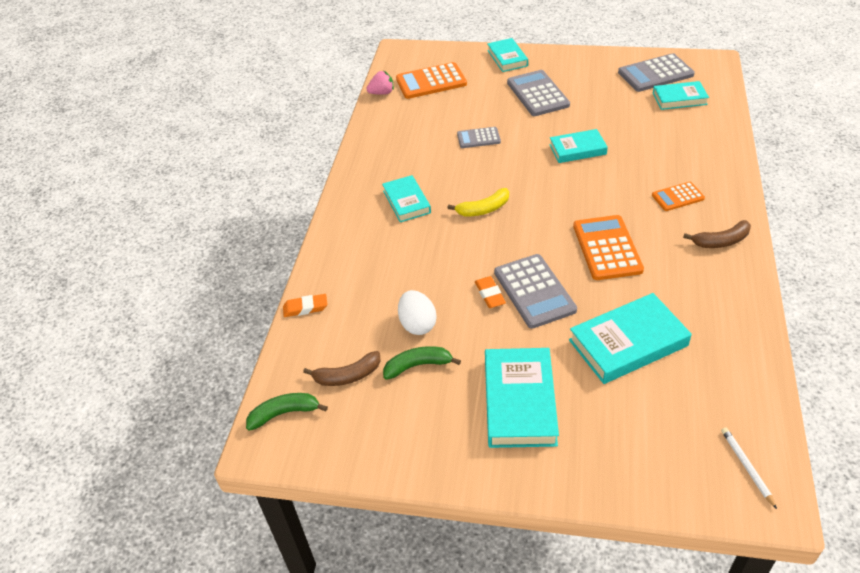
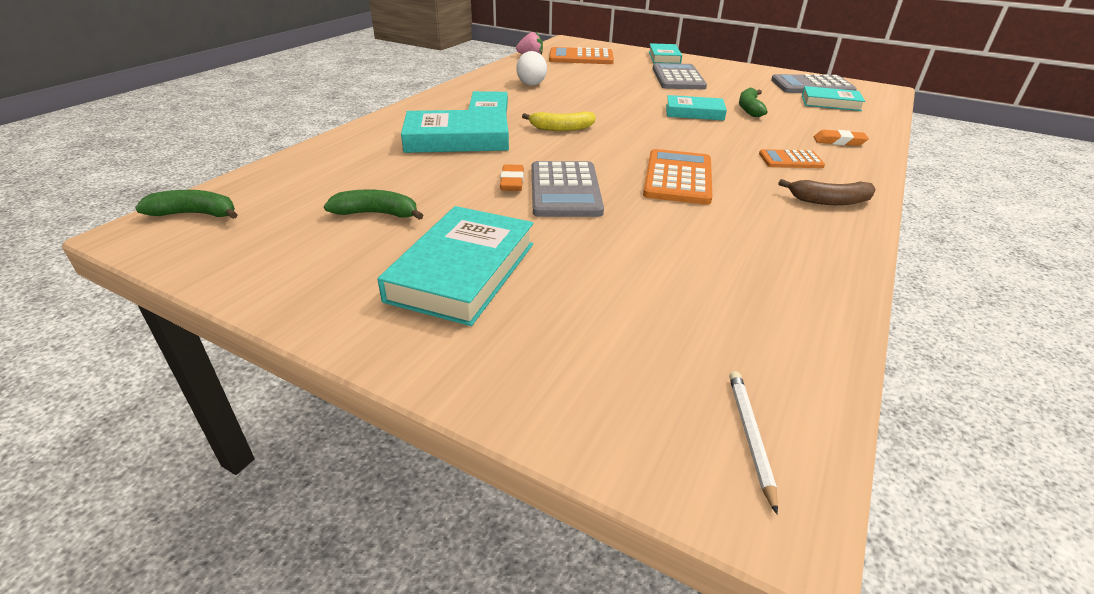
camera: 15 degrees right, 10 degrees down
(305, 308) = (314, 151): orange eraser -> orange eraser (839, 141)
(347, 376) = (294, 203): brown banana -> none
(417, 324) = (411, 185): white egg -> white egg (531, 83)
(478, 138) = (596, 90): grey calculator -> none
(619, 129) = (749, 109): none -> green banana
(628, 343) = (648, 255): turquoise book -> turquoise book (457, 139)

